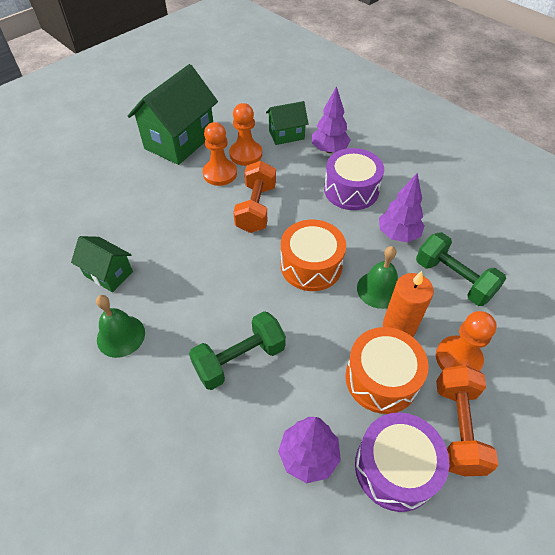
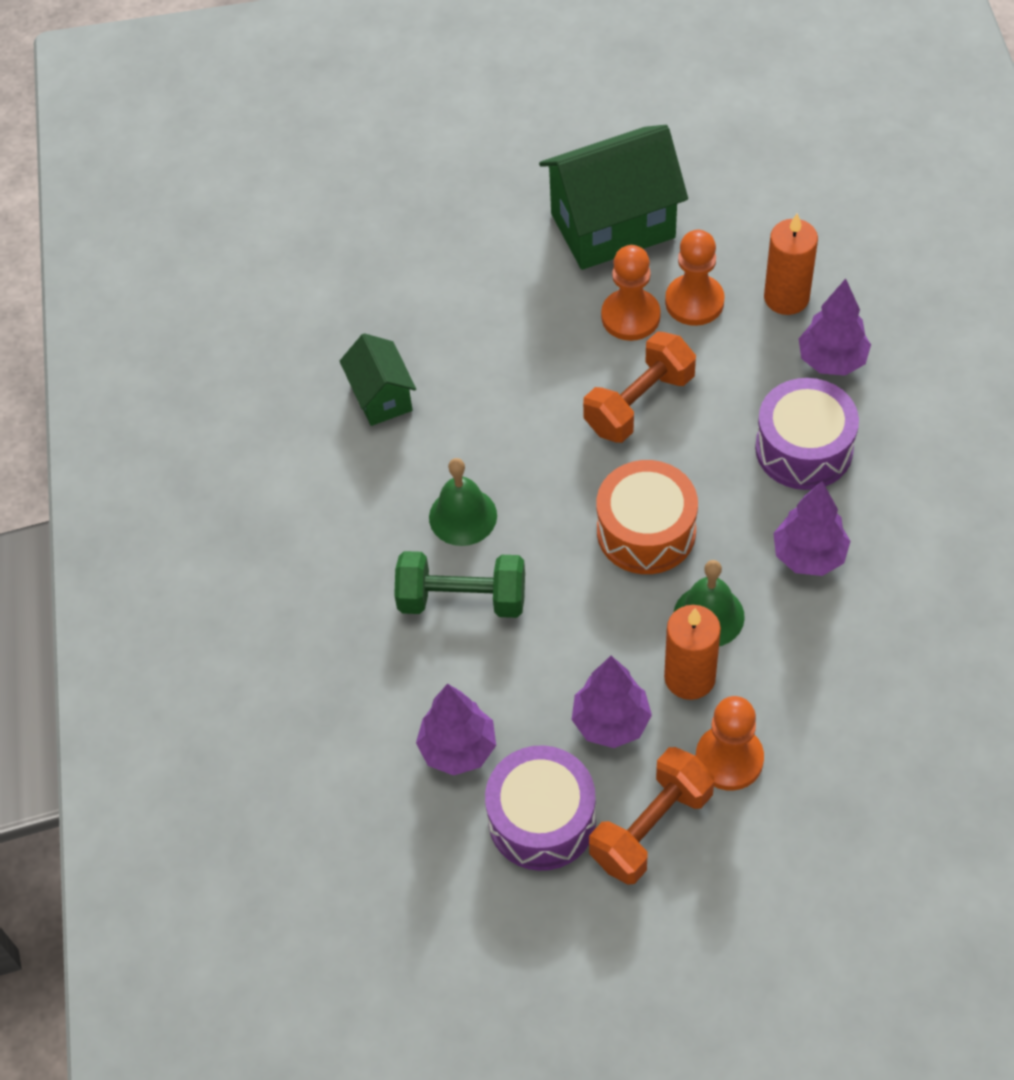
camera: 40 degrees right, 5 degrees up
(121, 336) = (347, 489): green bell -> green bell (463, 516)
(286, 135) = (786, 297): green house -> orange candle
(381, 378) = (611, 722): orange drum -> purple tree
(453, 279) = (825, 662): green dumbbell -> none

